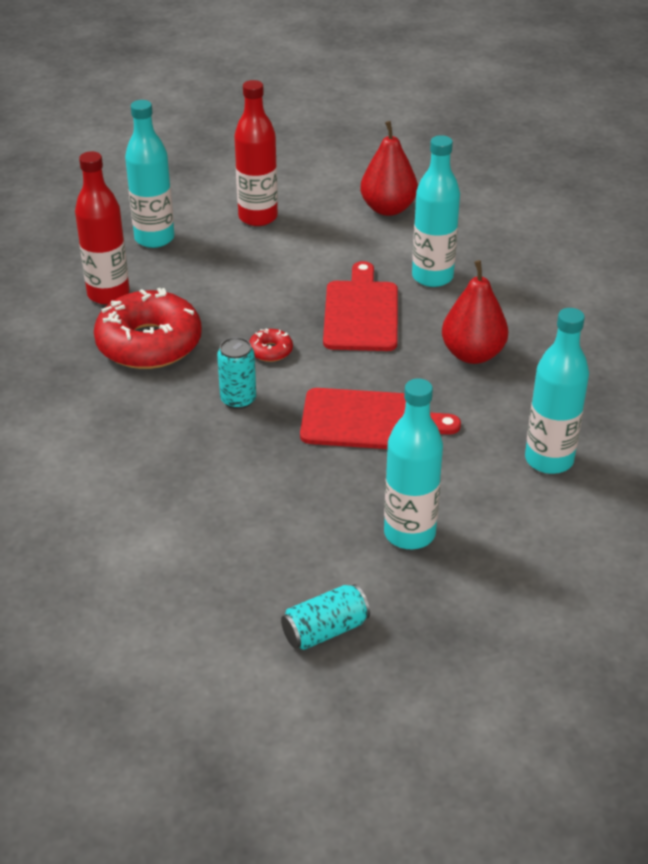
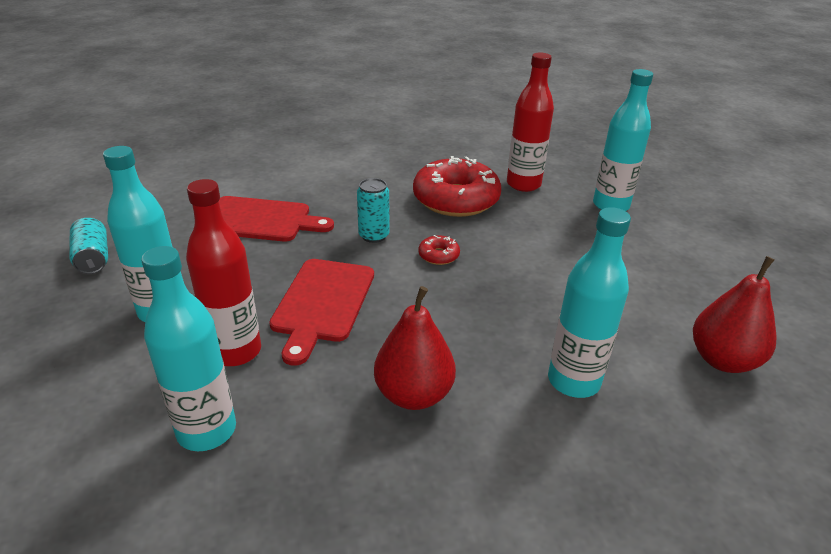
camera: 95 degrees right, 5 degrees down
(258, 217) = (666, 262): red bottle -> red bottle (235, 351)
(361, 313) = (498, 315): red cutting board -> red cutting board (260, 220)

